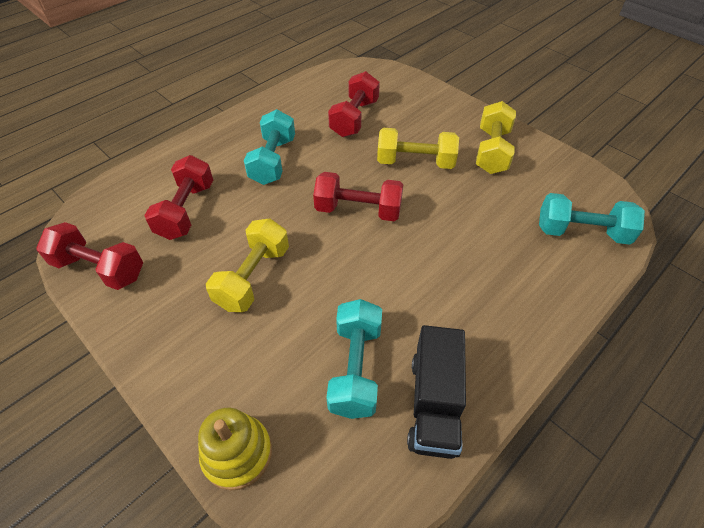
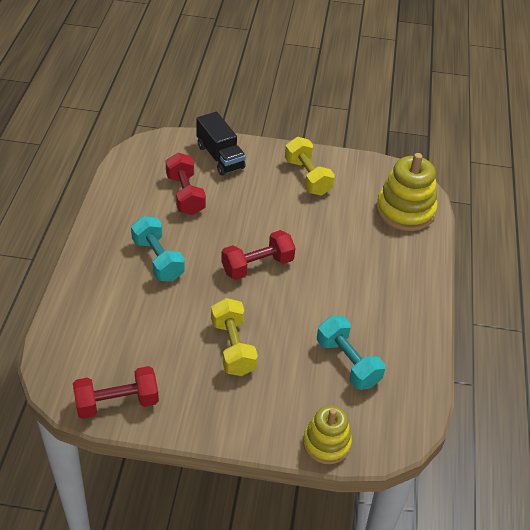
camera: 40 degrees left, 5 degrees down
(186, 211) = (133, 330): red dumbbell -> none
(415, 162) = (263, 210): yellow dumbbell -> none
(434, 404) = (404, 355): black truck -> black truck (220, 157)
(581, 232) = (405, 210): turquoise dumbbell -> yellow stacking toy

